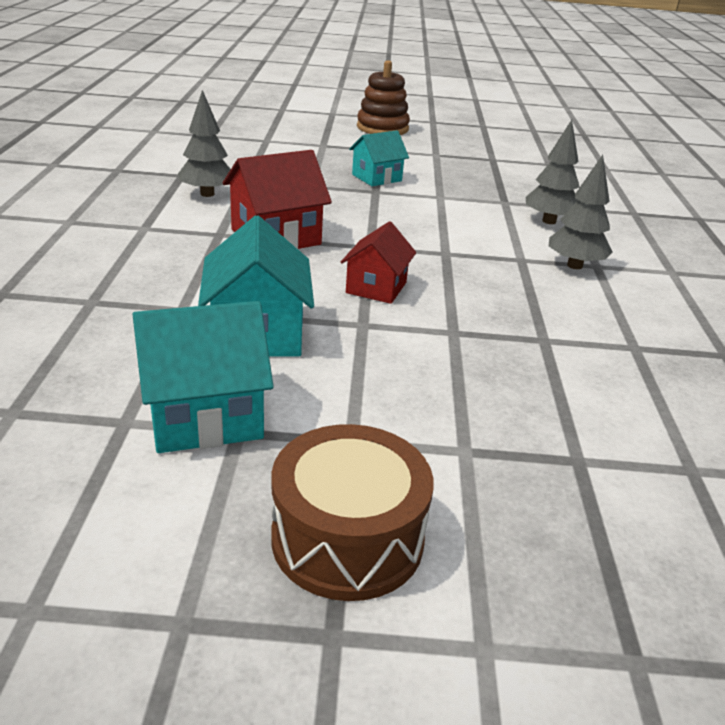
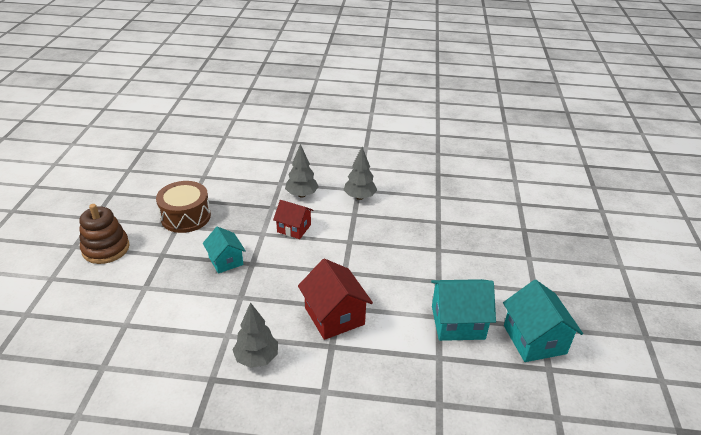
camera: 85 degrees left, 5 degrees up
(347, 538) = (590, 294): brown drum -> brown drum (186, 217)
(376, 287) = (397, 273): red house -> red house (294, 228)

